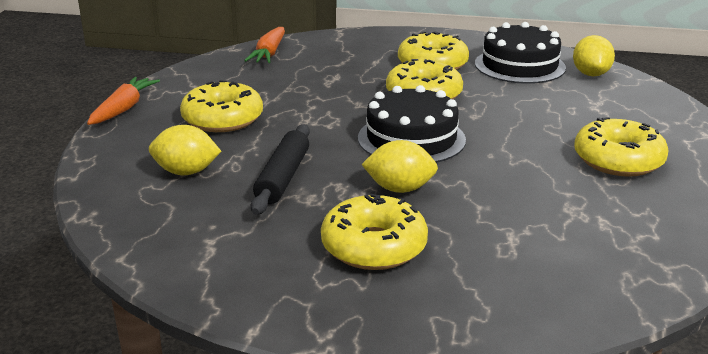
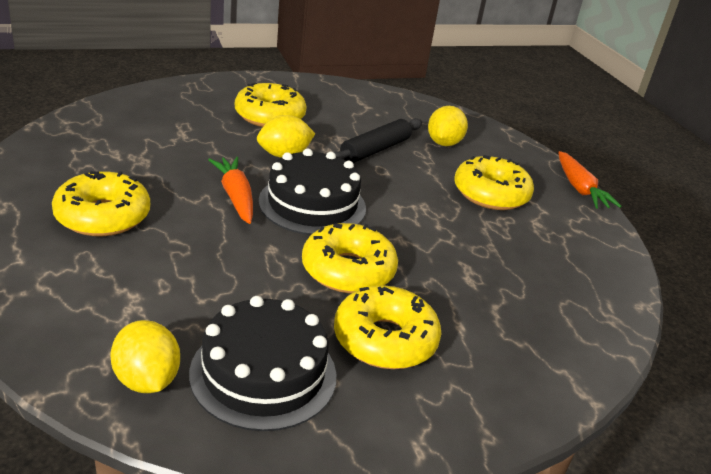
camera: 145 degrees right, 5 degrees up
(186, 172) = (443, 143): yellow lemon -> yellow lemon turned 45 degrees counterclockwise
(269, 53) = (593, 306): orange carrot -> orange carrot (235, 197)
(283, 177) = (375, 150): black rolling pin -> black rolling pin turned 60 degrees clockwise

